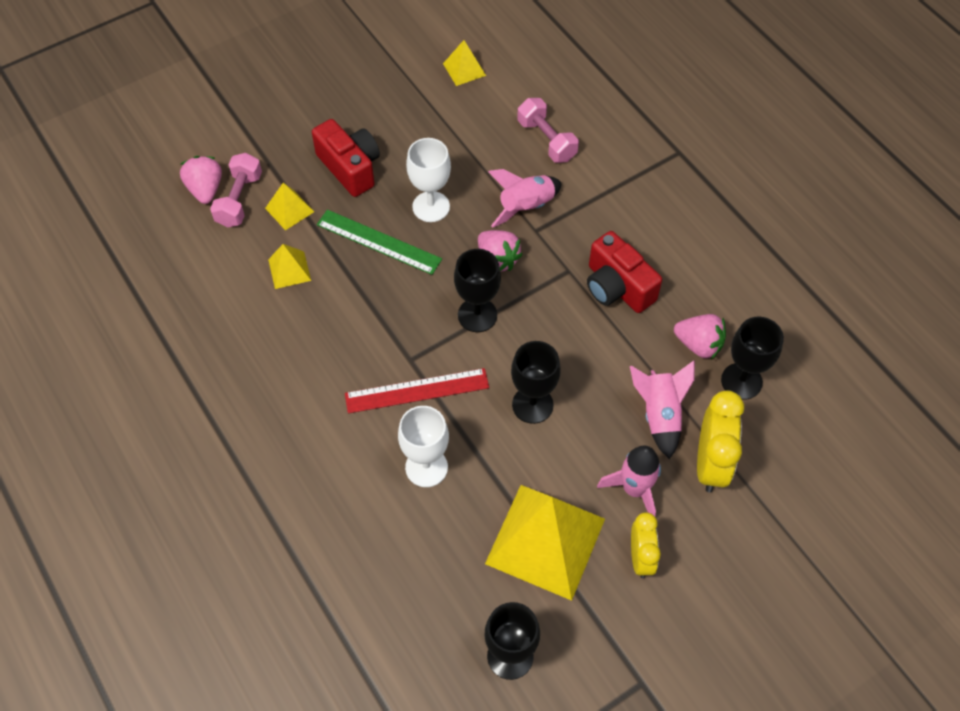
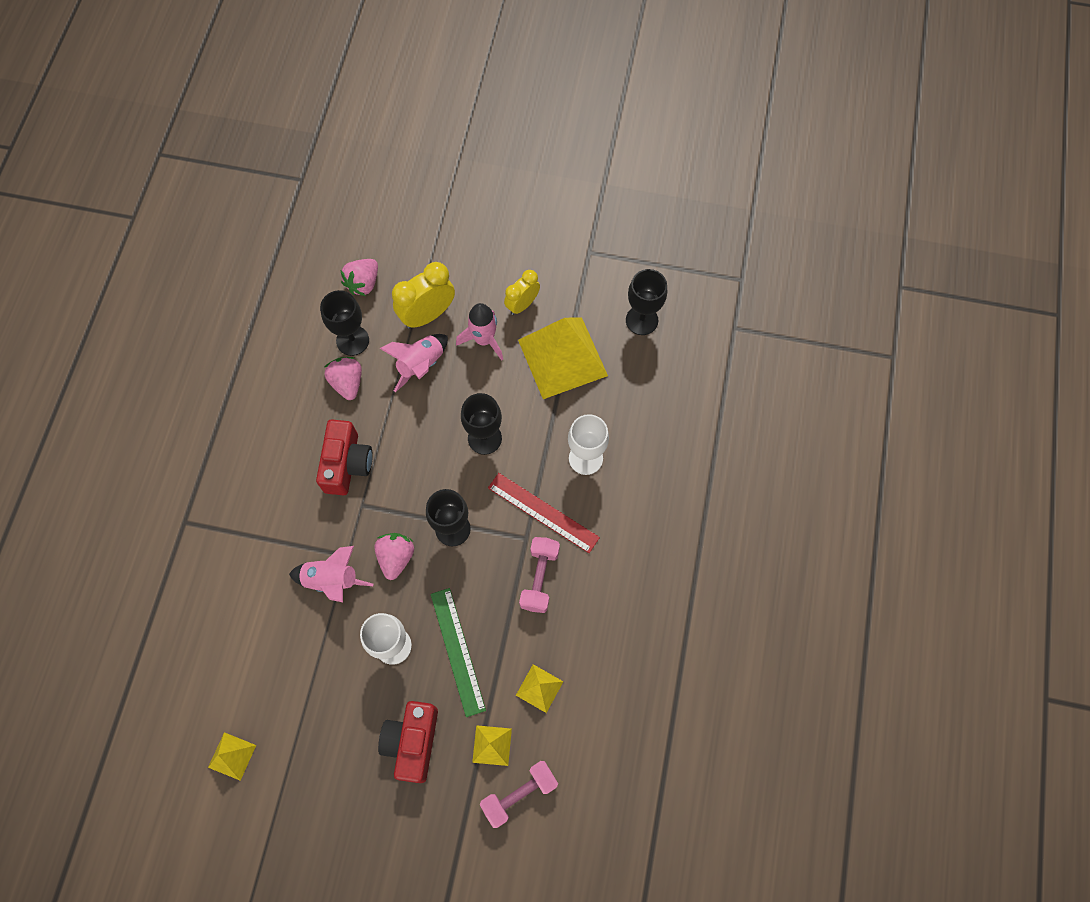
camera: 135 degrees left, 10 degrees up
(205, 189) = (536, 832): pink strawberry -> pink strawberry (363, 283)
(546, 140) = (254, 623): pink dumbbell -> pink dumbbell (539, 578)

